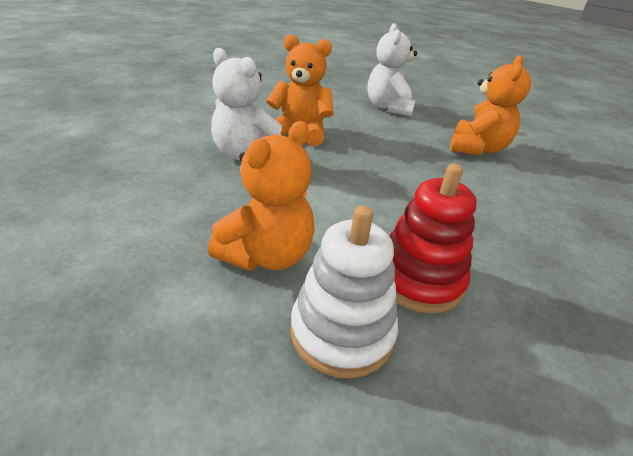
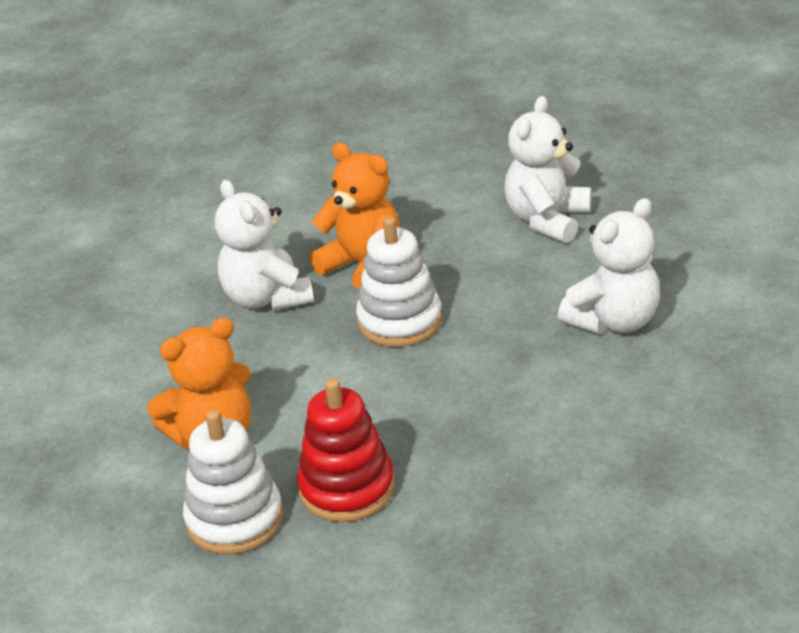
camera: 30 degrees right, 0 degrees up
(351, 159) = (399, 321): none -> white stacking toy
(477, 149) = (614, 321): orange teddy bear -> white teddy bear

